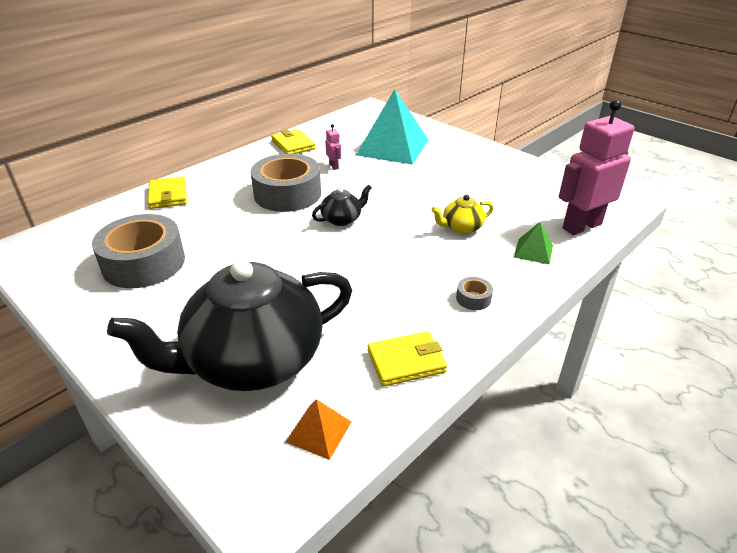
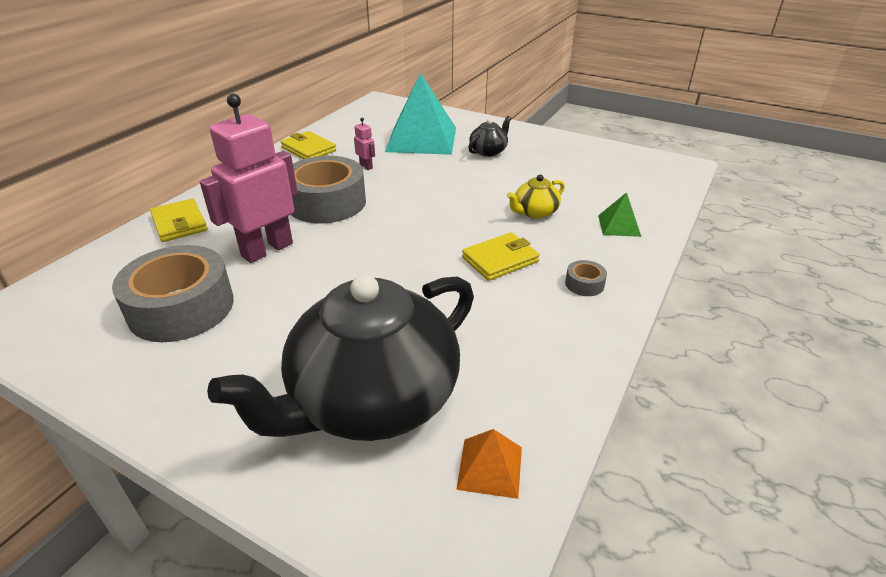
camera: 15 degrees left, 0 degrees up
(342, 219) = (402, 221): black teapot -> black teapot (488, 151)
(406, 361) = (548, 365): yellow wallet -> yellow wallet (500, 260)
(581, 226) = (651, 194): pink robot -> pink robot (267, 249)

